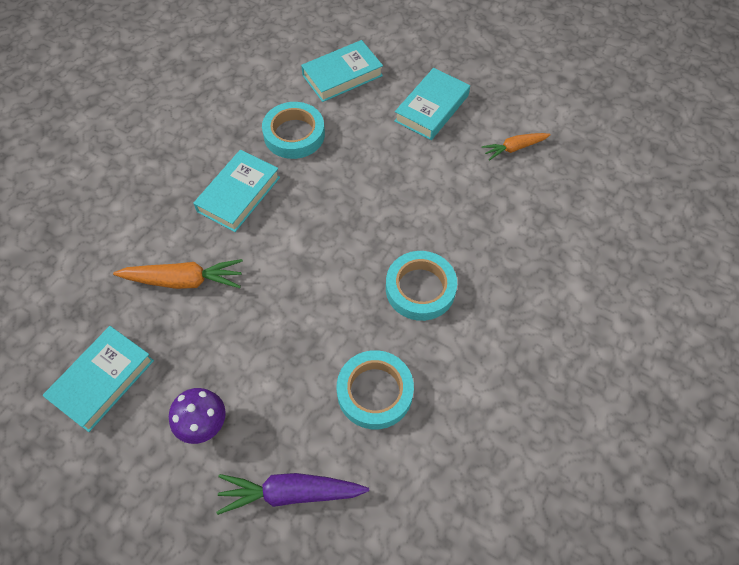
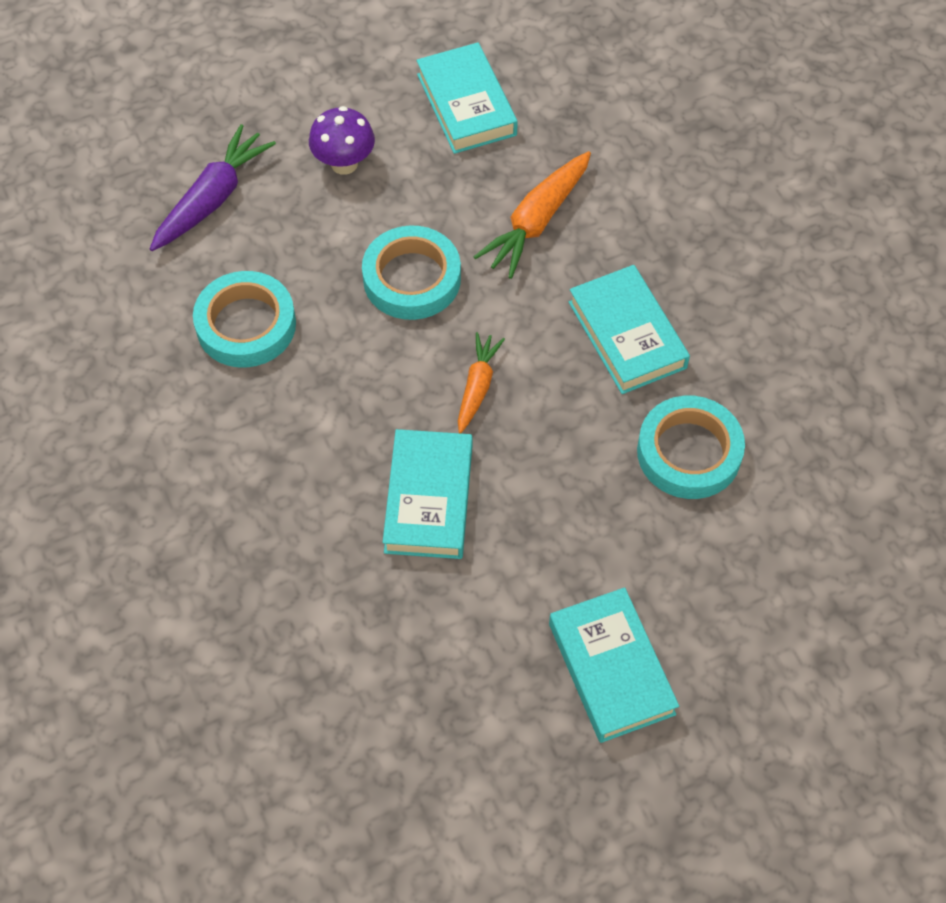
camera: 125 degrees right, 0 degrees up
(342, 75) = (770, 585): turquoise book -> turquoise book (429, 499)
(420, 289) = (328, 449): turquoise tape -> turquoise tape (412, 278)
(514, 148) = (448, 730): orange carrot -> orange carrot (477, 387)

